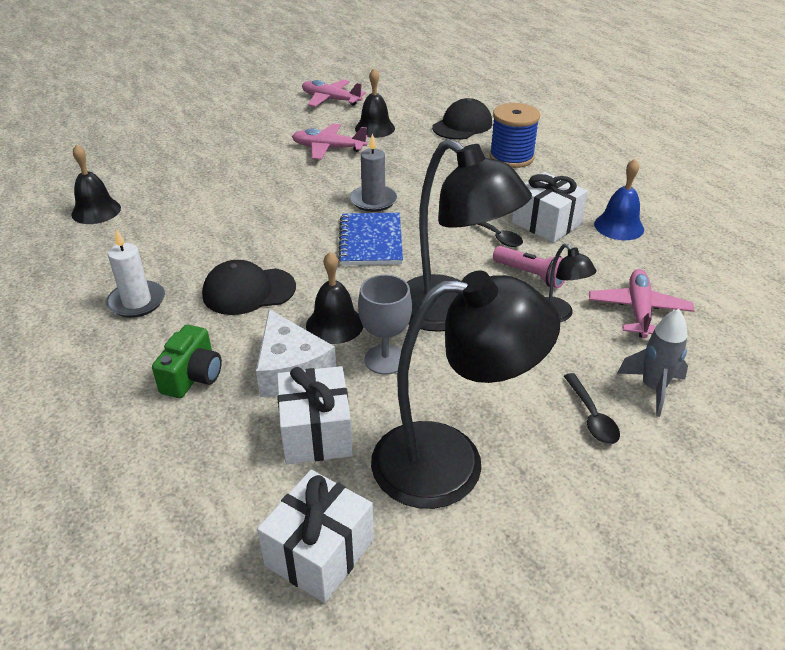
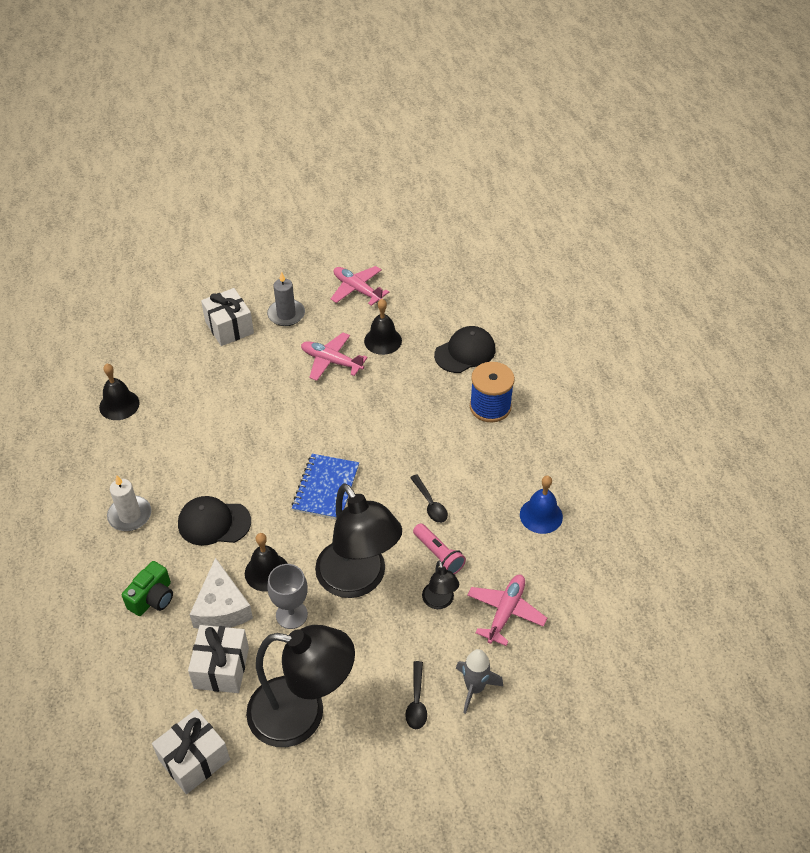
camera: 15 degrees right, 10 degrees up
(373, 201) = (346, 439): grey candle -> grey candle (286, 314)
(546, 223) = (480, 498): white gift -> white gift (229, 327)

